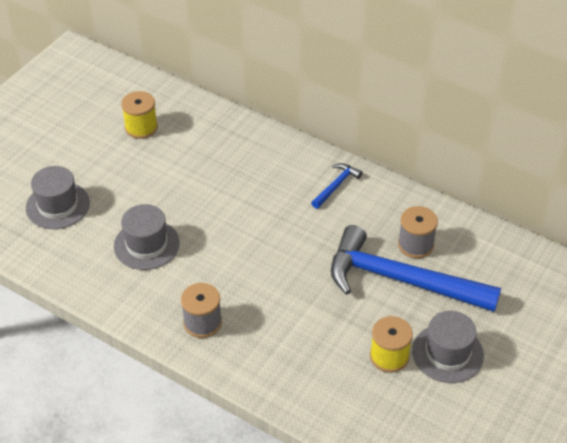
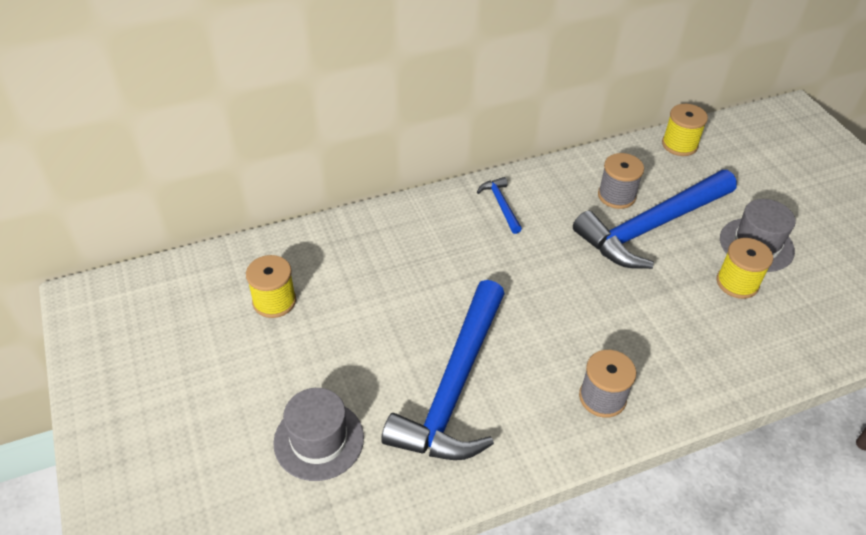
camera: 55 degrees left, 0 degrees up
(146, 244) = (454, 387): grey hat -> blue hammer
(524, 257) = (679, 145): none -> yellow spool

